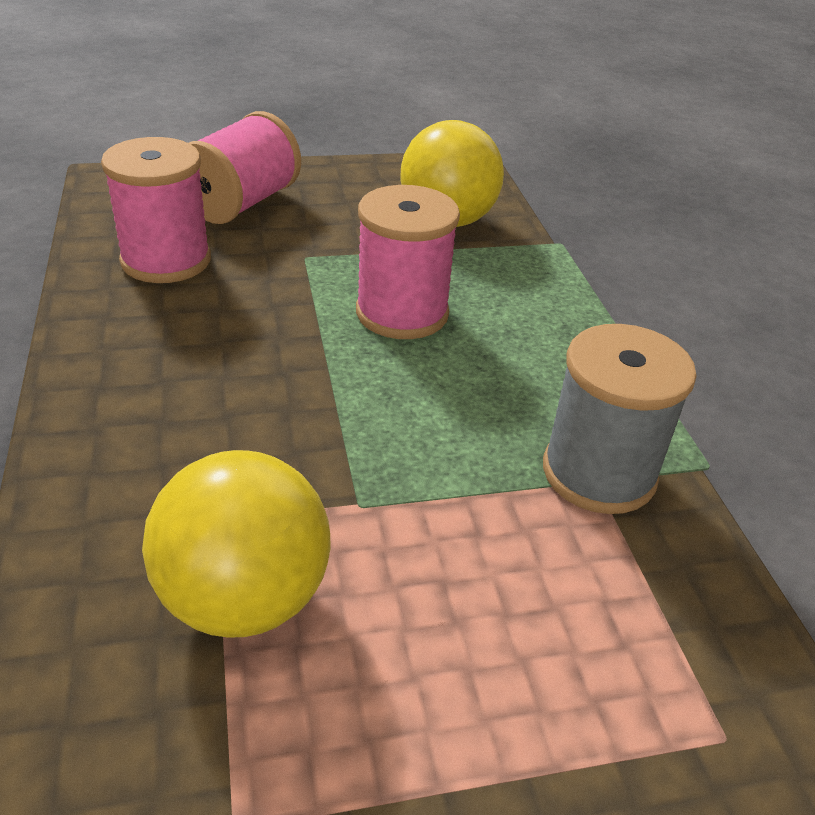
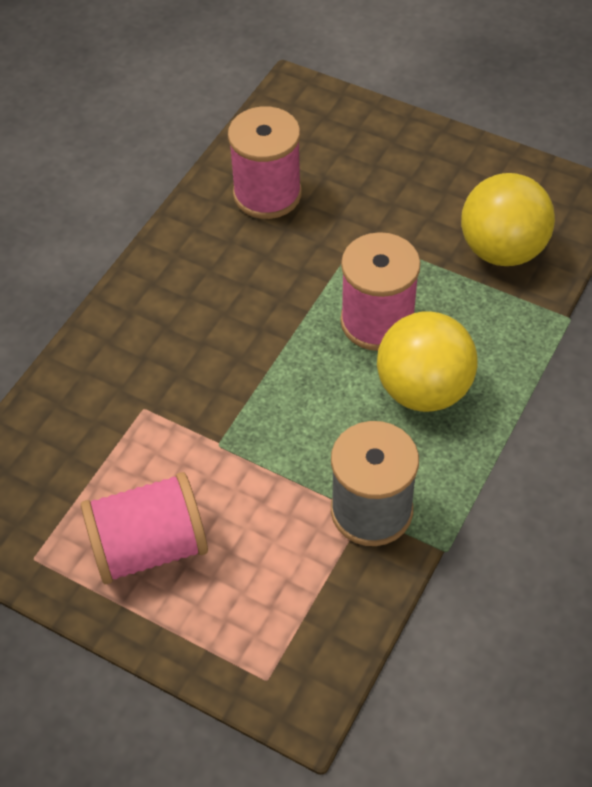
camera: 45 degrees right, 15 degrees up
(241, 203) = (364, 158): pink spool -> pink spool (149, 547)
(244, 598) = (119, 460): yellow ball -> yellow ball (423, 390)

